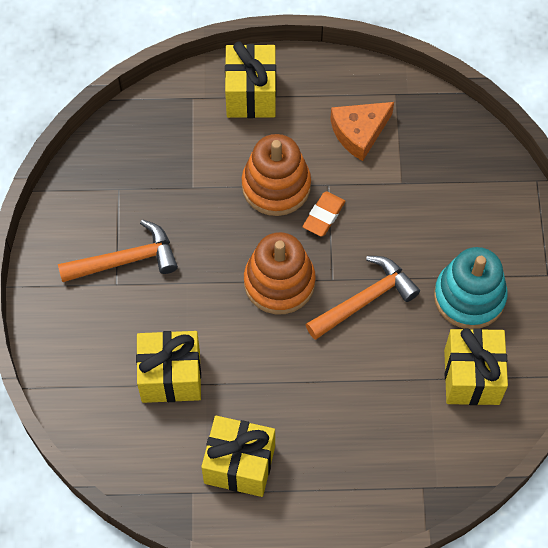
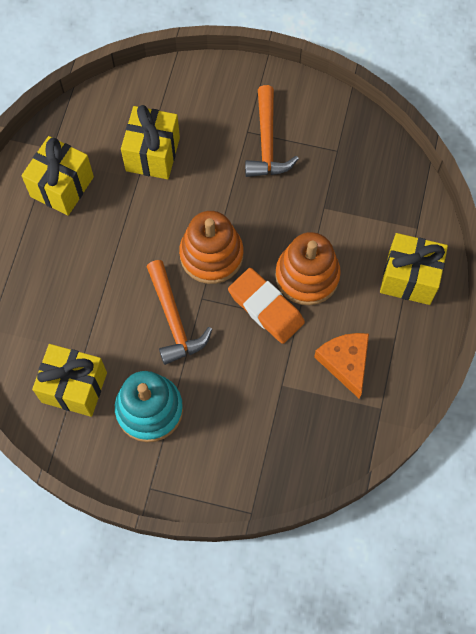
camera: 105 degrees right, 5 degrees up
(324, 216) = (266, 308): orange eraser -> orange eraser, size x1.61

